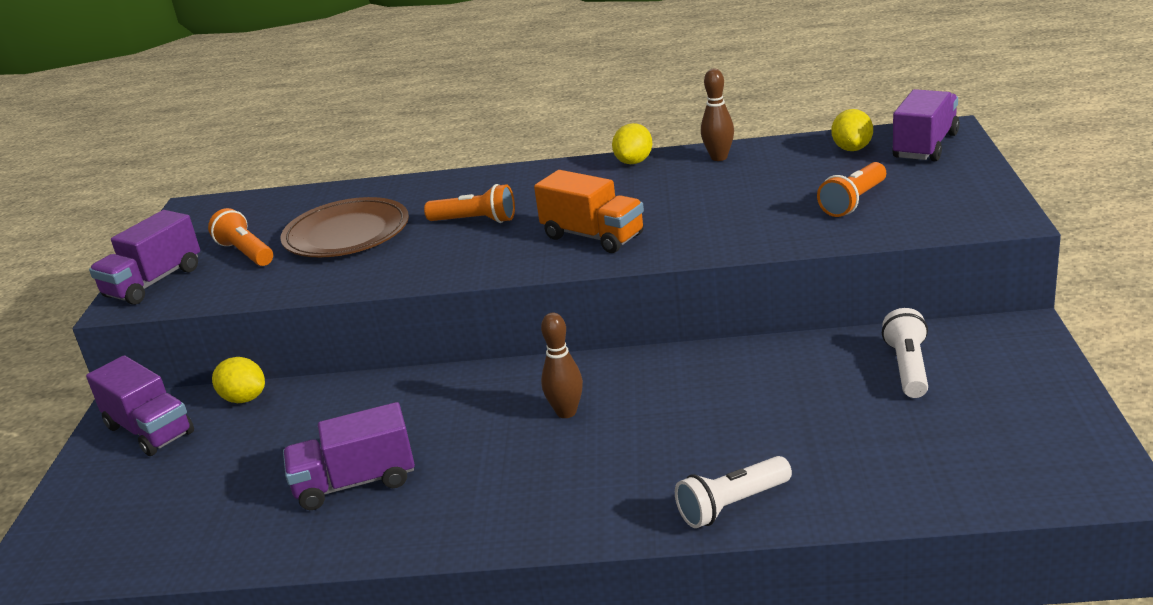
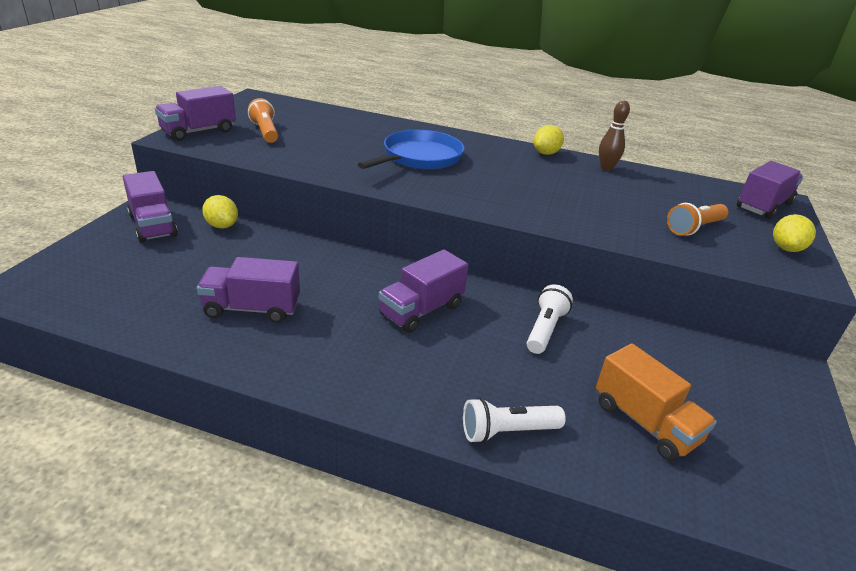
camera: 10 degrees right, 5 degrees up
(346, 234) = (333, 140): brown plate -> none
(475, 221) = (419, 157): orange flashlight -> blue pan
(566, 412) = (421, 310): brown bowling pin -> purple truck
(593, 236) = (492, 192): orange truck -> orange truck (645, 422)
(852, 149) = (706, 191): yellow lemon -> yellow lemon (786, 248)
(908, 368) = (691, 368): white flashlight -> white flashlight (545, 329)

